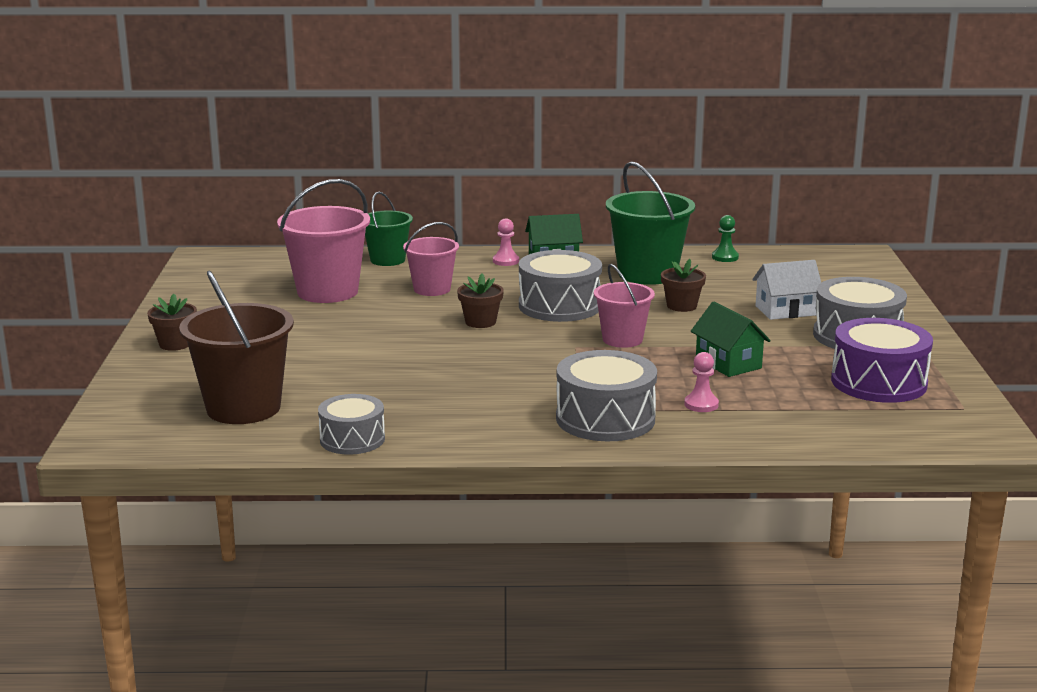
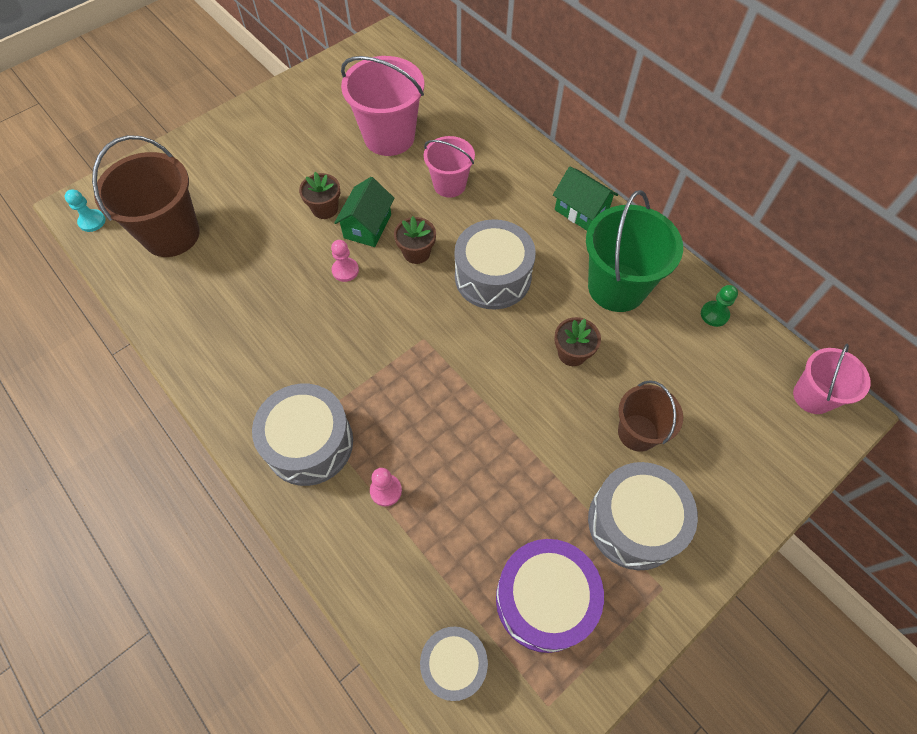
camera: 50 degrees right, 40 degrees up
(138, 440) = (92, 221): none -> turquoise pawn
(175, 344) = (238, 132): brown flower pot -> brown flower pot (325, 209)
(352, 439) = (167, 321): grey drum -> grey drum (454, 664)
(387, 260) = (478, 124): green bucket -> none
(506, 261) = (547, 186): pink pawn -> pink pawn (345, 270)
(622, 339) = (465, 358): pink bucket -> pink bucket (812, 396)
(728, 363) = (483, 459): green house -> green house (367, 226)
(785, 311) = (637, 432): white house -> brown bucket

